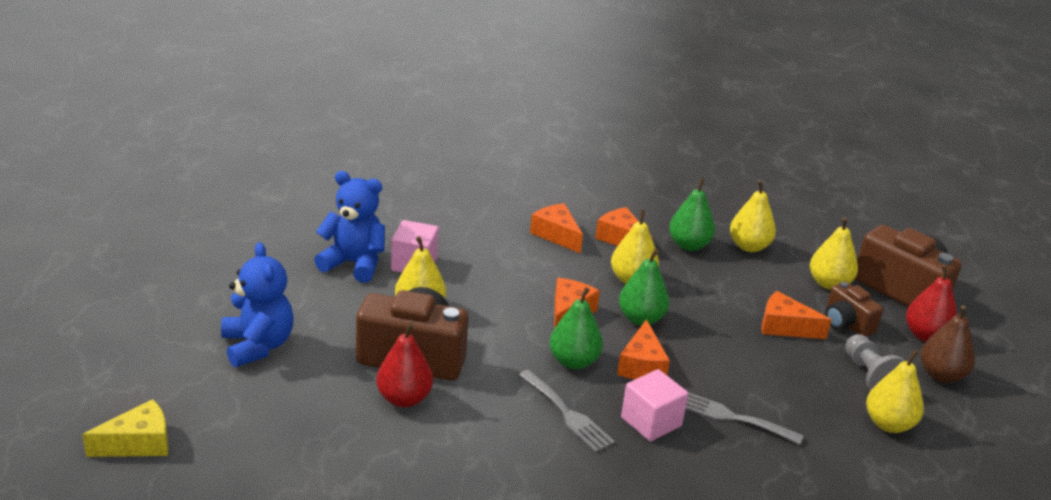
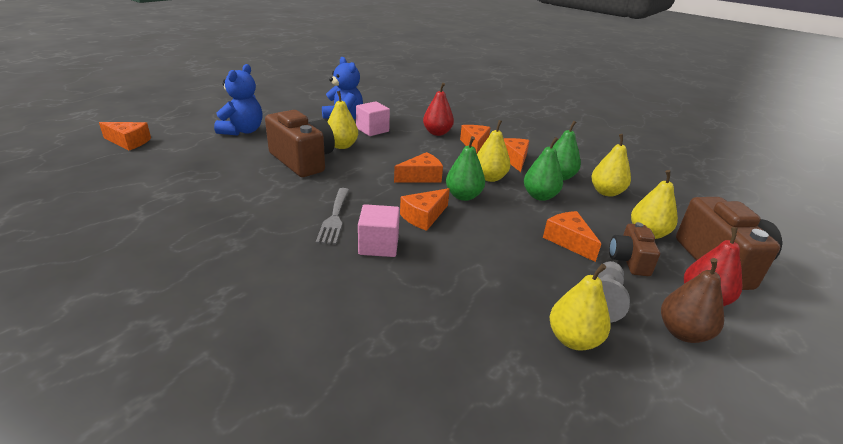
camera: 40 degrees right, 0 degrees up
(138, 443) = (129, 142): yellow cheese -> orange cheese
(404, 399) = (263, 174): red pear -> red pear (437, 133)
(573, 361) = (384, 197): green pear -> green pear (540, 196)
(731, 417) = (440, 269): grey fork -> none

